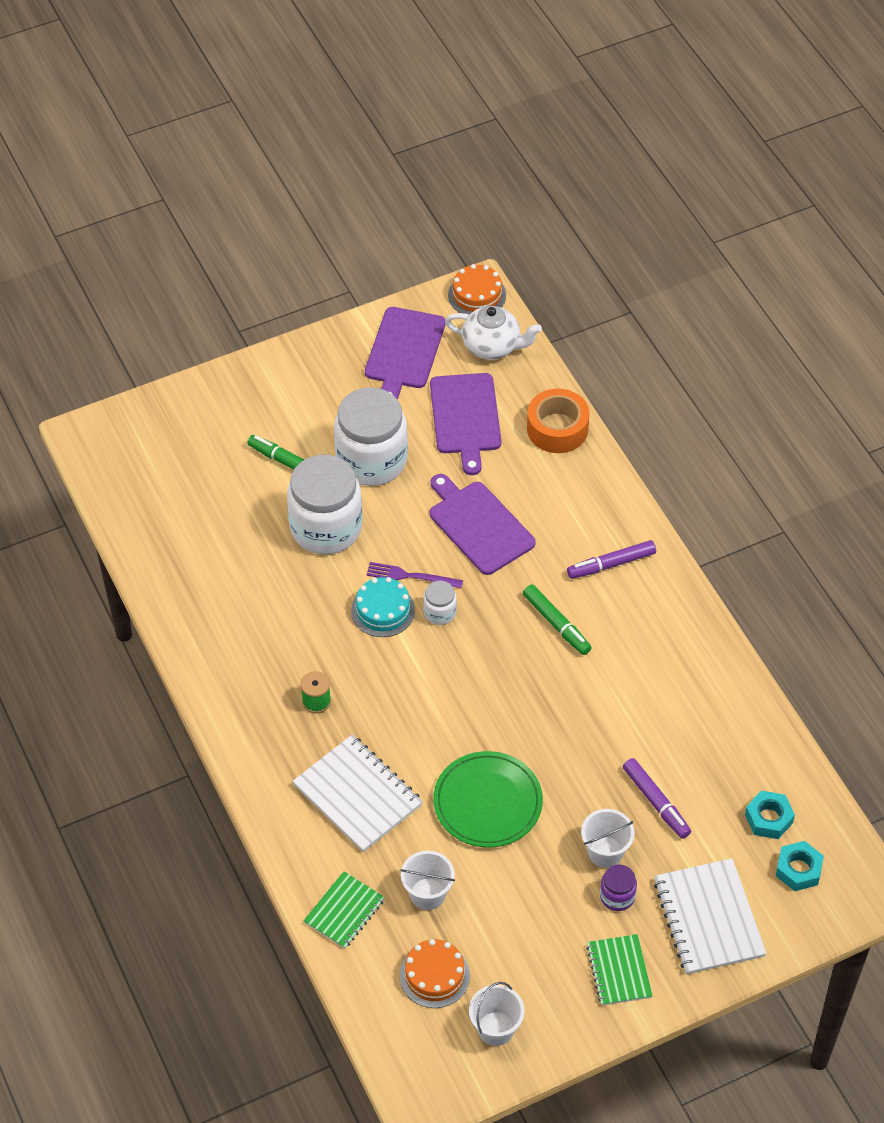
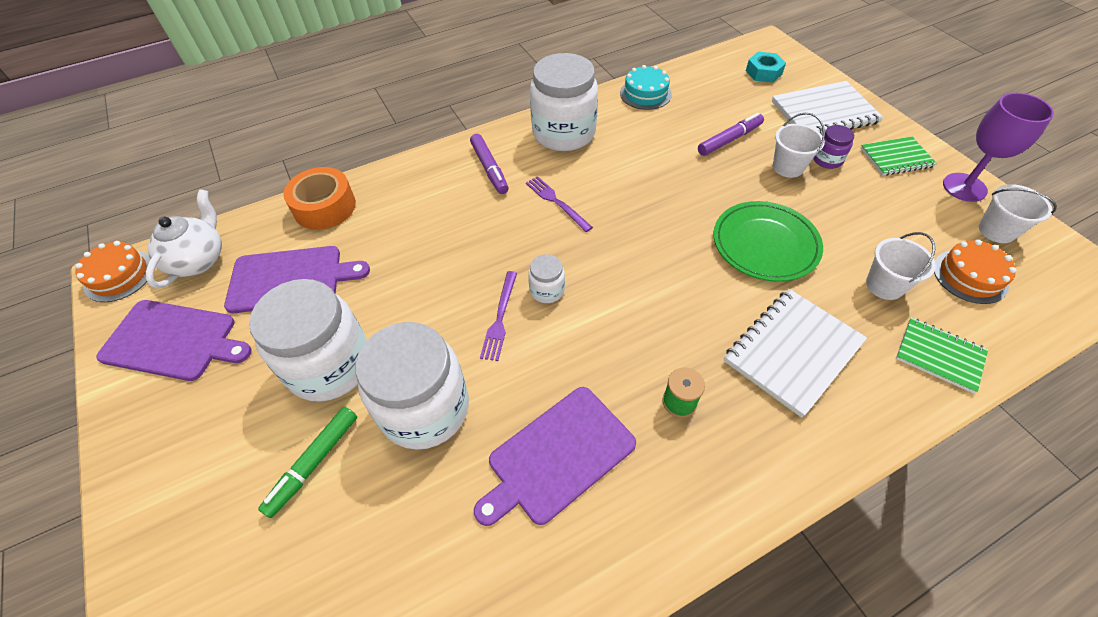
camera: 90 degrees left, 0 degrees up
(383, 610) = (546, 342): turquoise cake -> turquoise cake (645, 93)
(478, 525) = (436, 262): purple cutting board -> purple cutting board (557, 456)
(556, 624) = (556, 202): green marker -> purple fork
(565, 1025) = (964, 187): none -> purple goblet
(671, 635) = (564, 133): none -> white jar
(768, 819) = (725, 85): turquoise nut -> none

